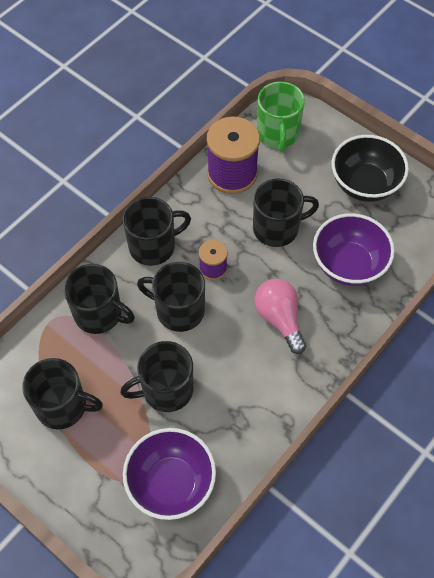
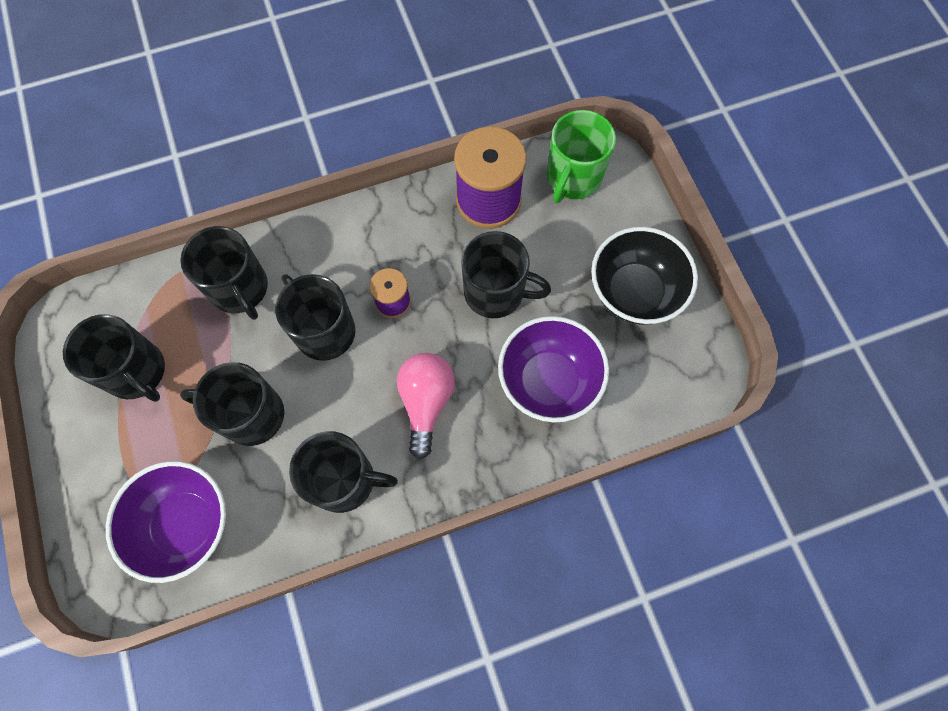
camera: 30 degrees right, 10 degrees up
(153, 246) = (346, 241): black mug -> black mug (344, 480)

